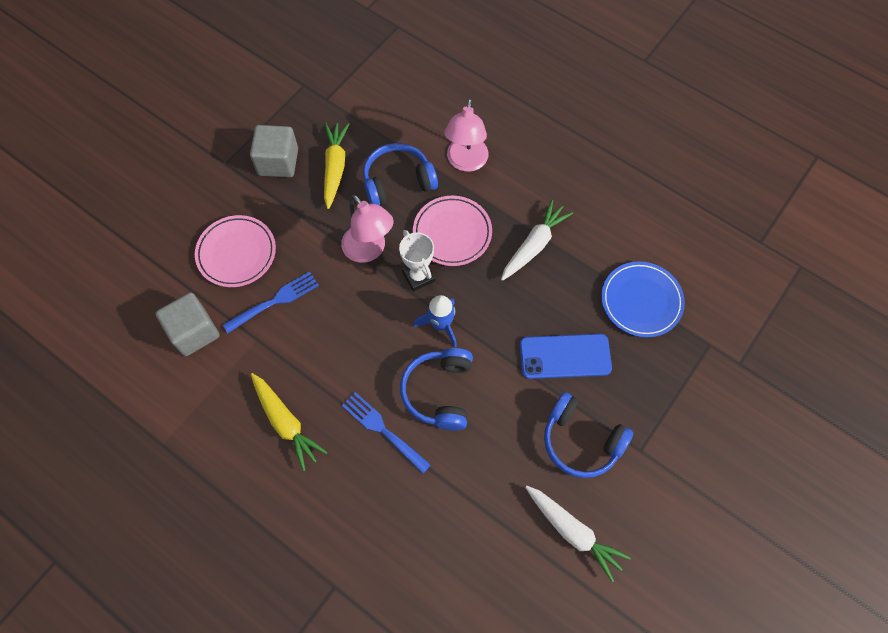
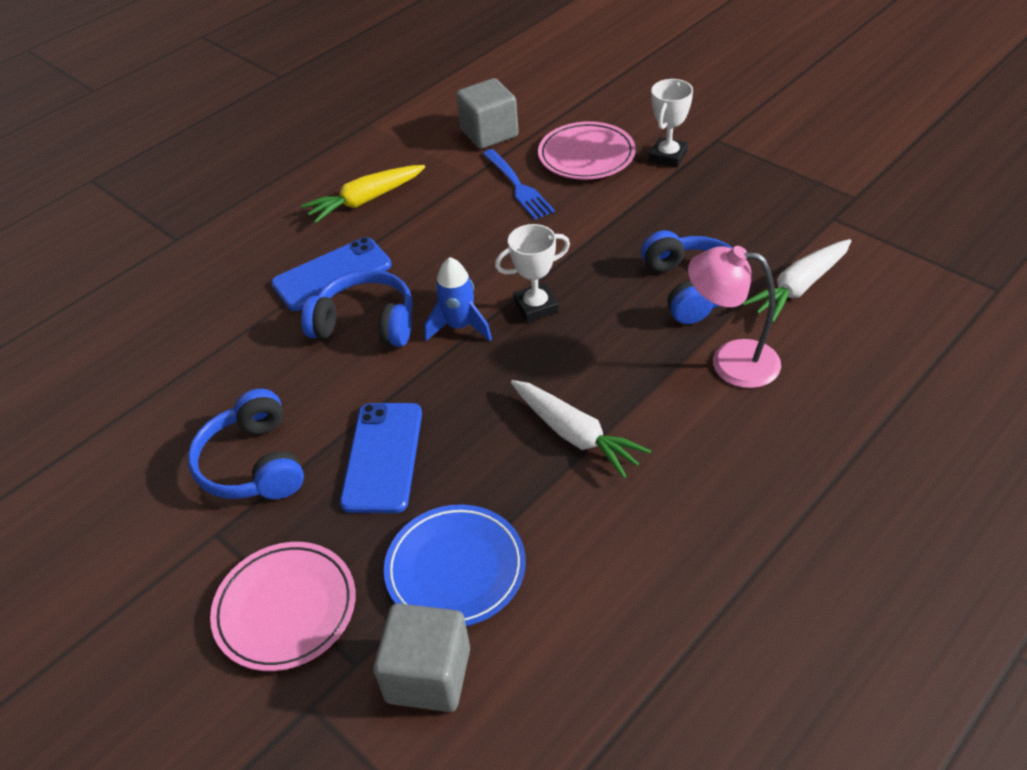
camera: 100 degrees right, 20 degrees down
(243, 196) = (668, 156): none -> white trophy
(278, 162) = (720, 181): grey cube -> grey cube (428, 675)
(335, 167) = (714, 229): yellow carrot -> none
(369, 250) = (581, 261): pink lamp -> none
(384, 430) = (332, 274): blue fork -> blue phone
(452, 233) = (603, 342): pink plate -> pink plate (285, 609)
(573, 532) = (139, 443): white carrot -> white carrot (799, 287)
(581, 441) = (253, 464): blue headphones -> blue headphones turned 60 degrees counterclockwise

